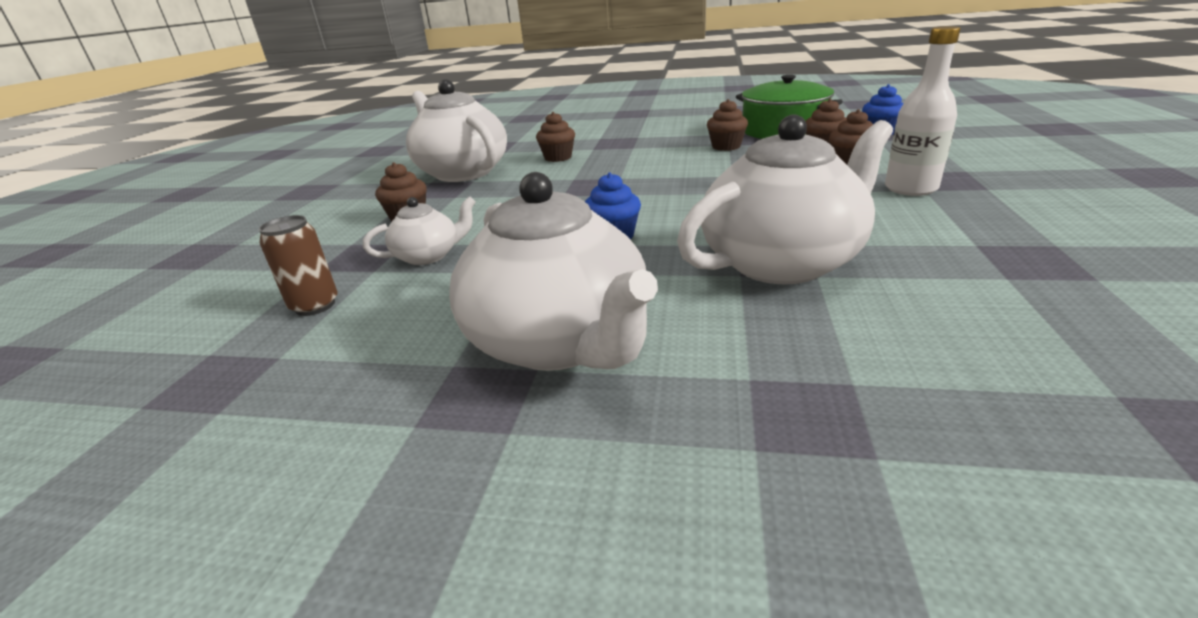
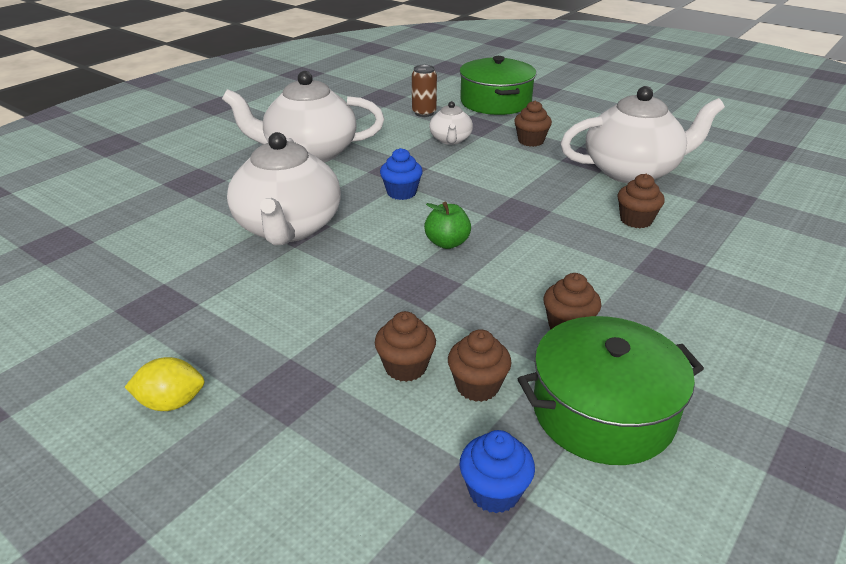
camera: 115 degrees right, 5 degrees up
(255, 268) = (495, 102): none -> green pot
(683, 193) = (447, 243): none -> green apple
(910, 188) = (302, 351): white bottle -> none
(1056, 201) = (171, 403): none -> yellow lemon

